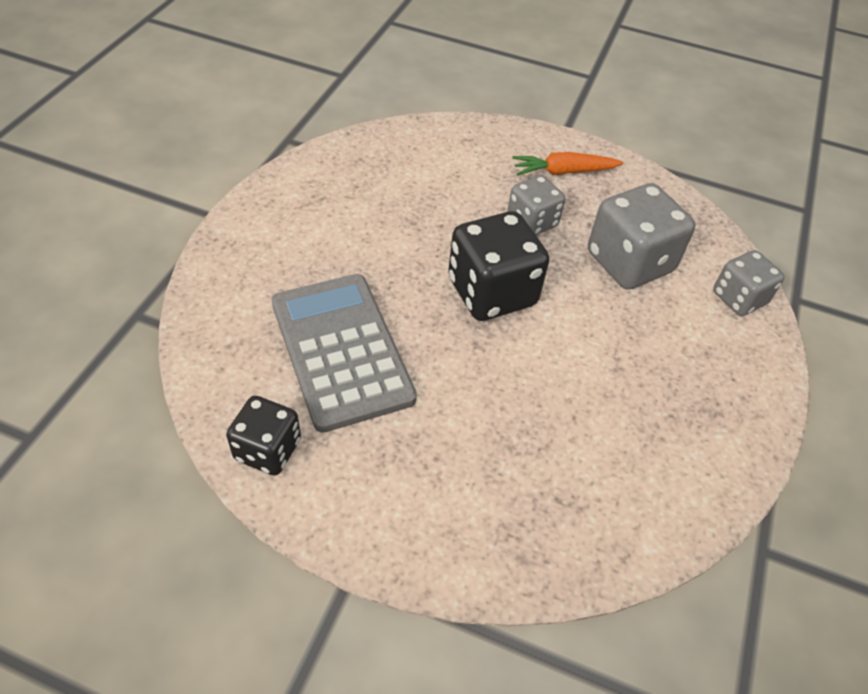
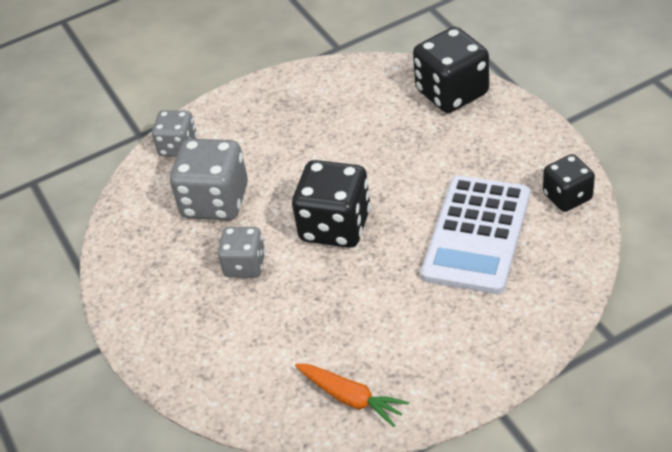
camera: 130 degrees left, 5 degrees down
(341, 350) = (476, 235): grey calculator -> white calculator
(533, 544) = (452, 92): none -> black dice
(564, 172) = (165, 297): orange carrot -> orange carrot (351, 398)

